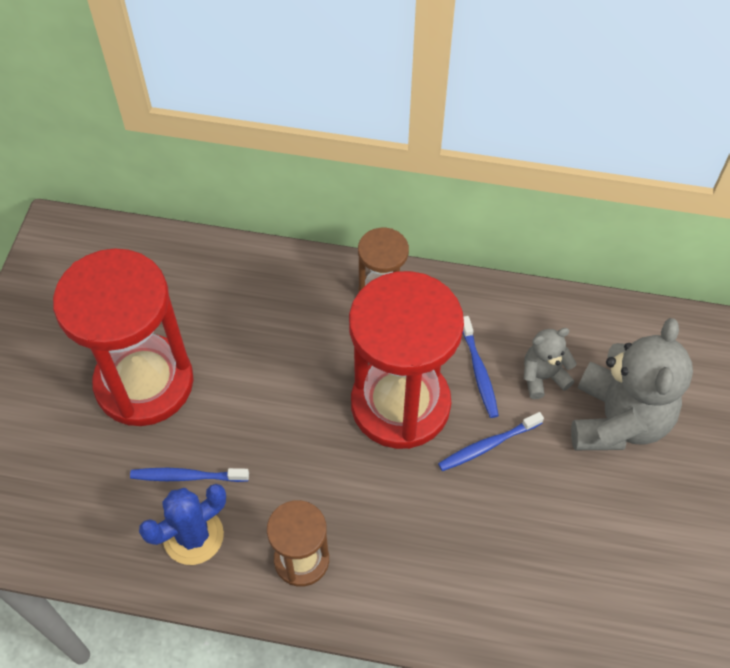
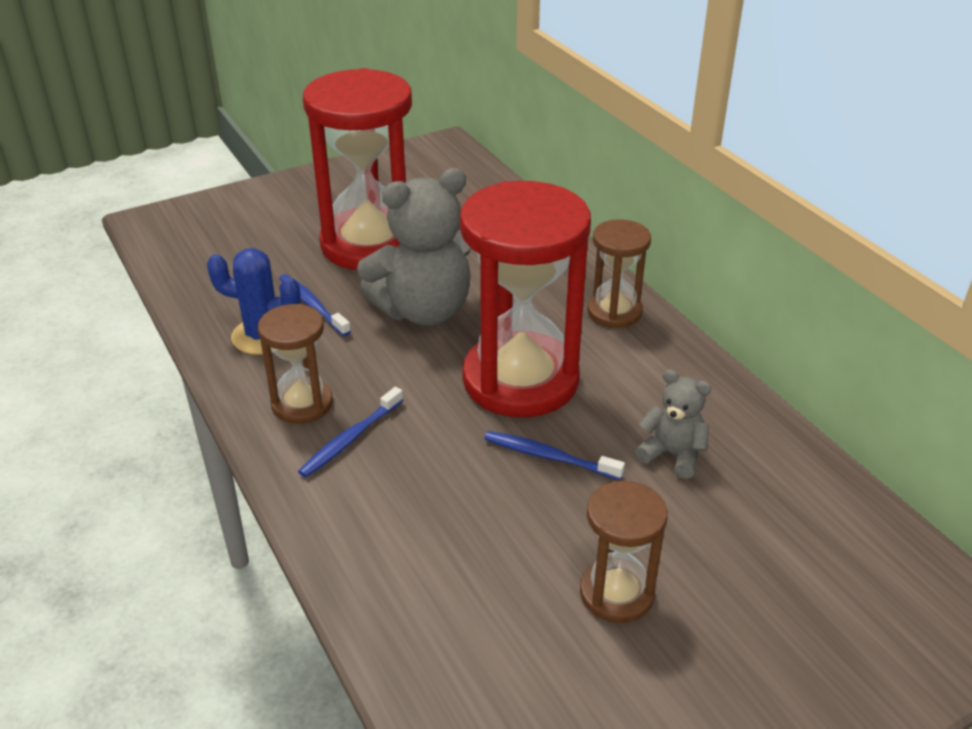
camera: 50 degrees right, 20 degrees down
(479, 371) = (619, 409): blue toothbrush -> blue toothbrush (351, 438)
(617, 420) = (698, 536): grey teddy bear -> grey teddy bear (424, 310)
(626, 499) = (616, 593): none -> brown hourglass

